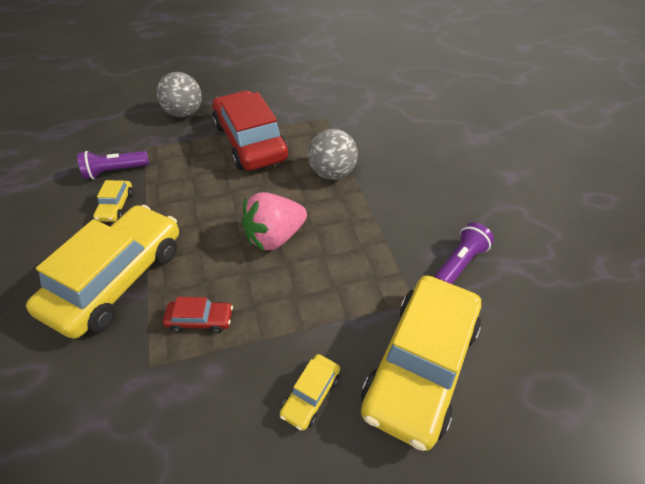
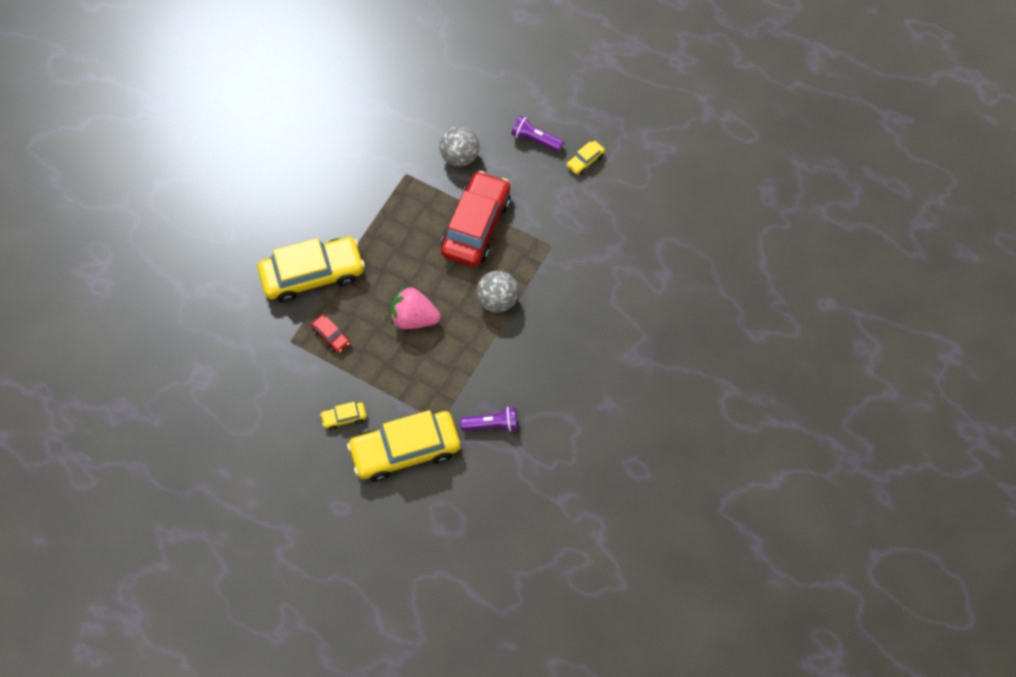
camera: 45 degrees right, 15 degrees up
(115, 171) = (370, 183): purple flashlight -> purple flashlight (535, 139)
(116, 206) = (349, 217): yellow car -> yellow car (585, 161)

